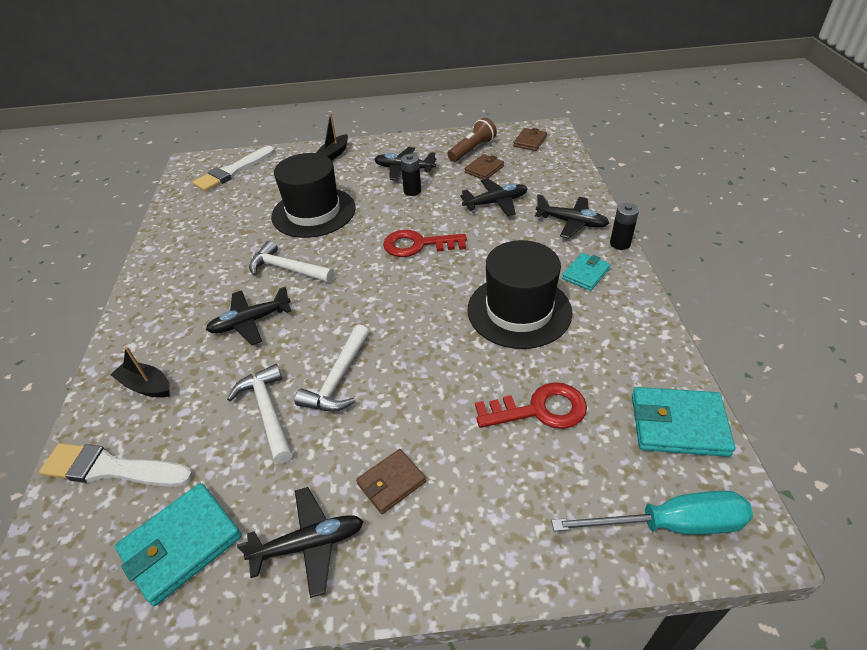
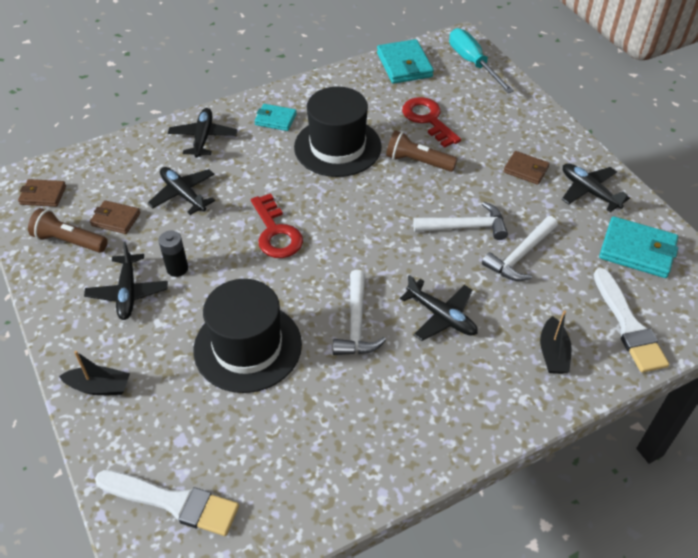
camera: 115 degrees left, 5 degrees up
(462, 372) = (417, 162): none -> brown flashlight
(620, 244) = (226, 106): black battery -> none

